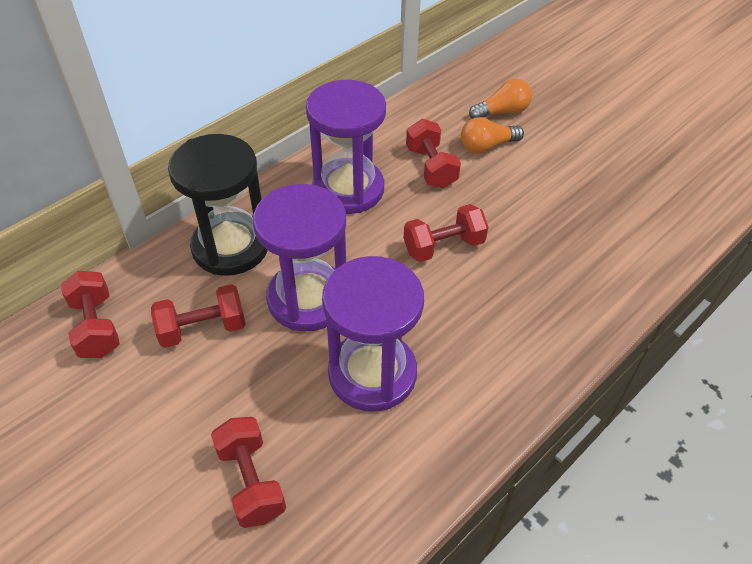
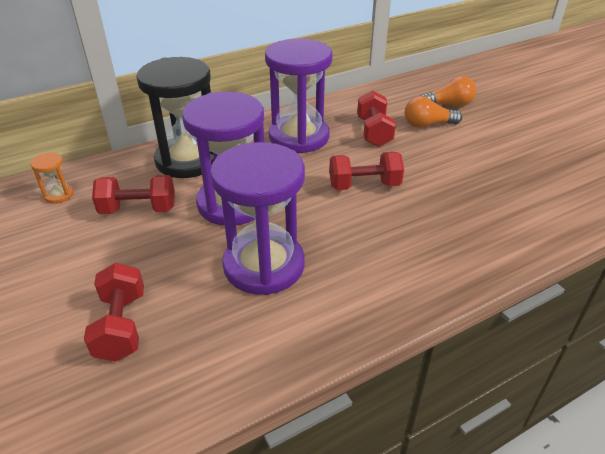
camera: 15 degrees right, 10 degrees down
(96, 327) = (59, 195): red dumbbell -> orange hourglass

